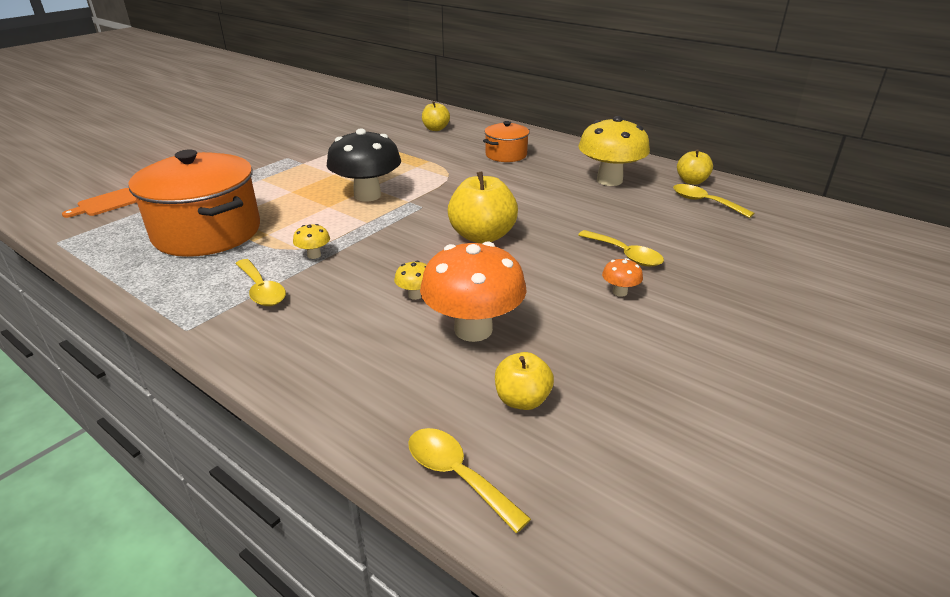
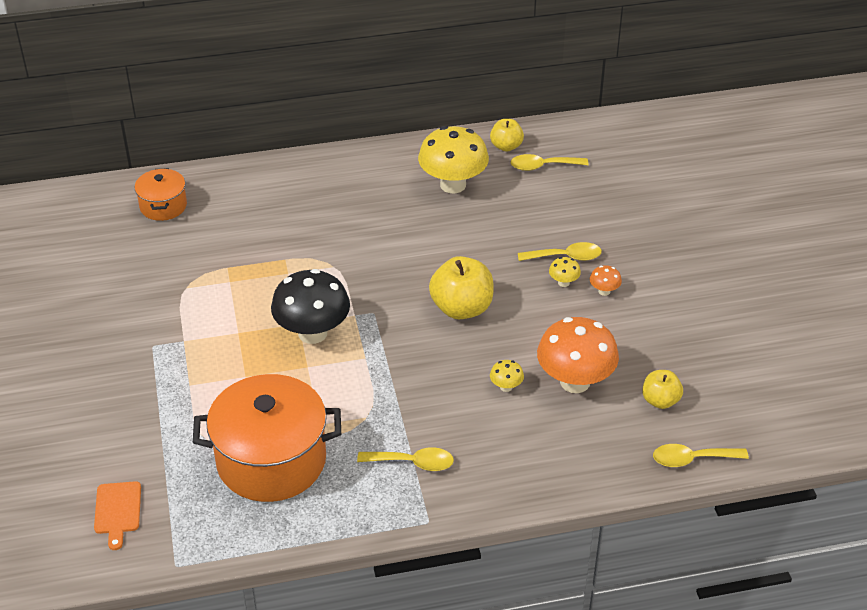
camera: 50 degrees left, 10 degrees up
(314, 255) = (388, 412): yellow mushroom -> yellow mushroom (563, 282)
(435, 129) = (211, 212): yellow apple -> none
(506, 155) = (332, 207): orange pot -> orange pot (163, 206)

